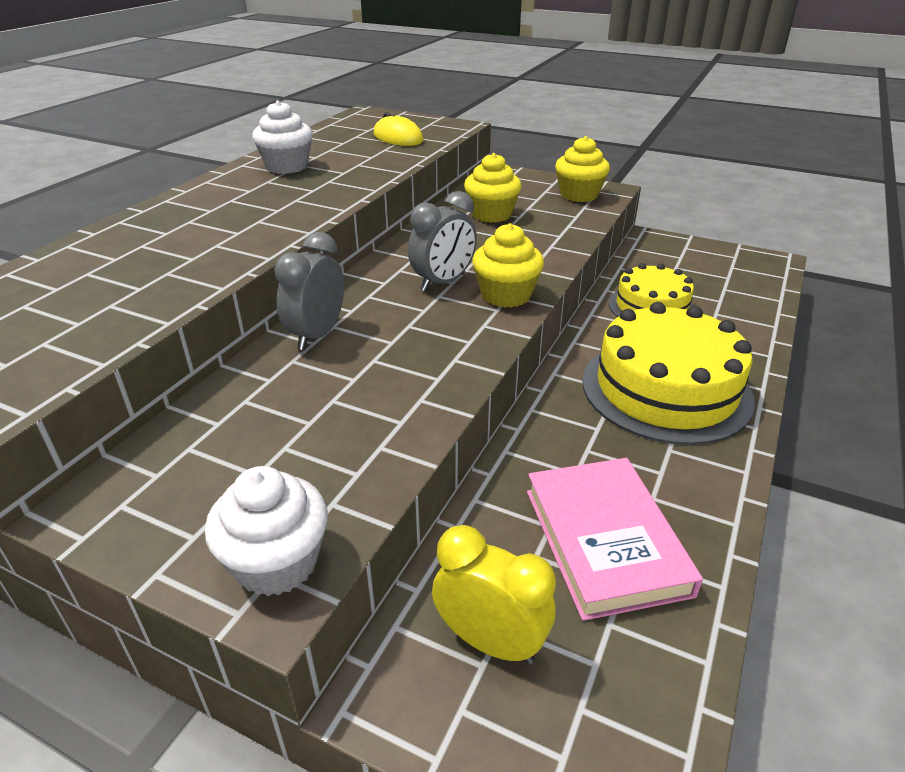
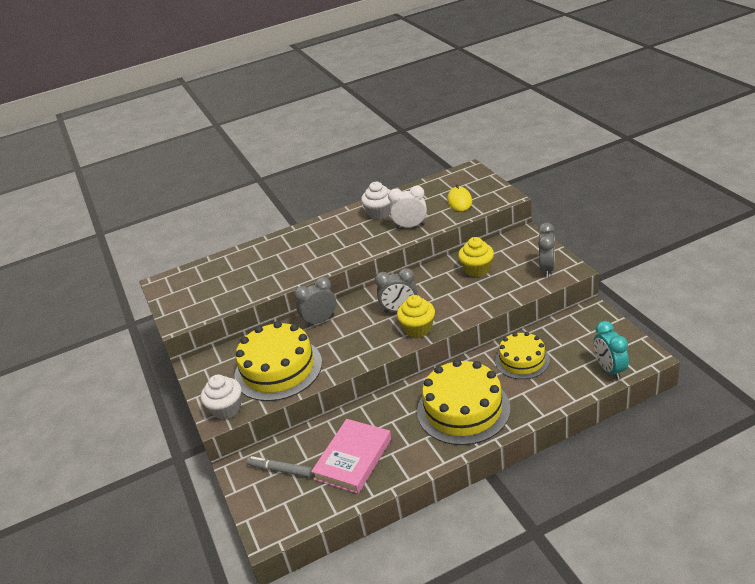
camera: 45 degrees right, 0 degrees up
(320, 435) = (278, 369): none -> yellow cake
(361, 170) = (410, 226): none -> white clock
(490, 641) = (280, 470): yellow clock -> grey marker
(579, 195) = (546, 269): yellow cupcake -> grey clock
(758, 284) = (609, 370): none -> turquoise clock

